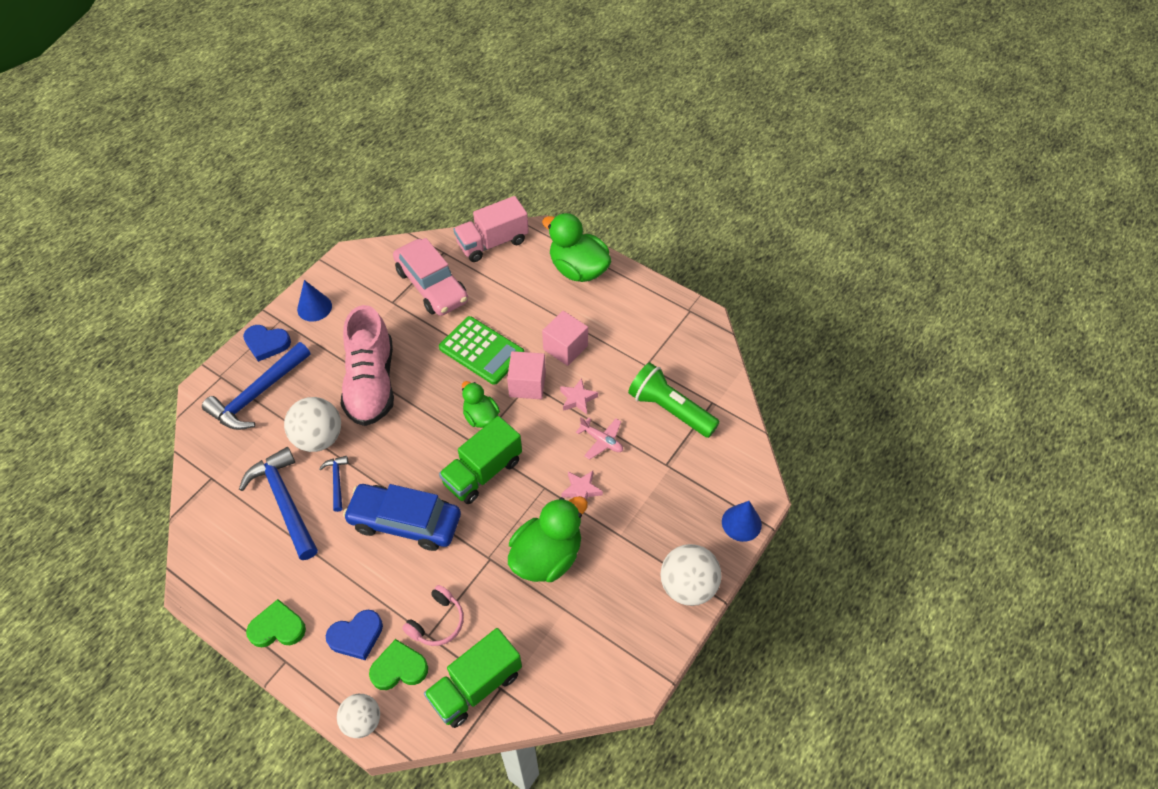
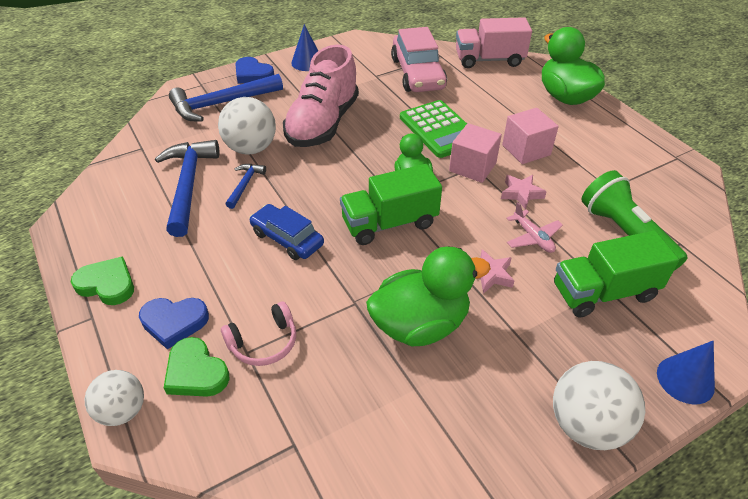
camera: 25 degrees right, 10 degrees down
(399, 668) = (196, 372): green heart -> green heart turned 150 degrees counterclockwise
(405, 522) = (287, 239): blue car -> blue car, size x0.64
(476, 686) = (267, 429): green truck -> green truck (604, 292)

